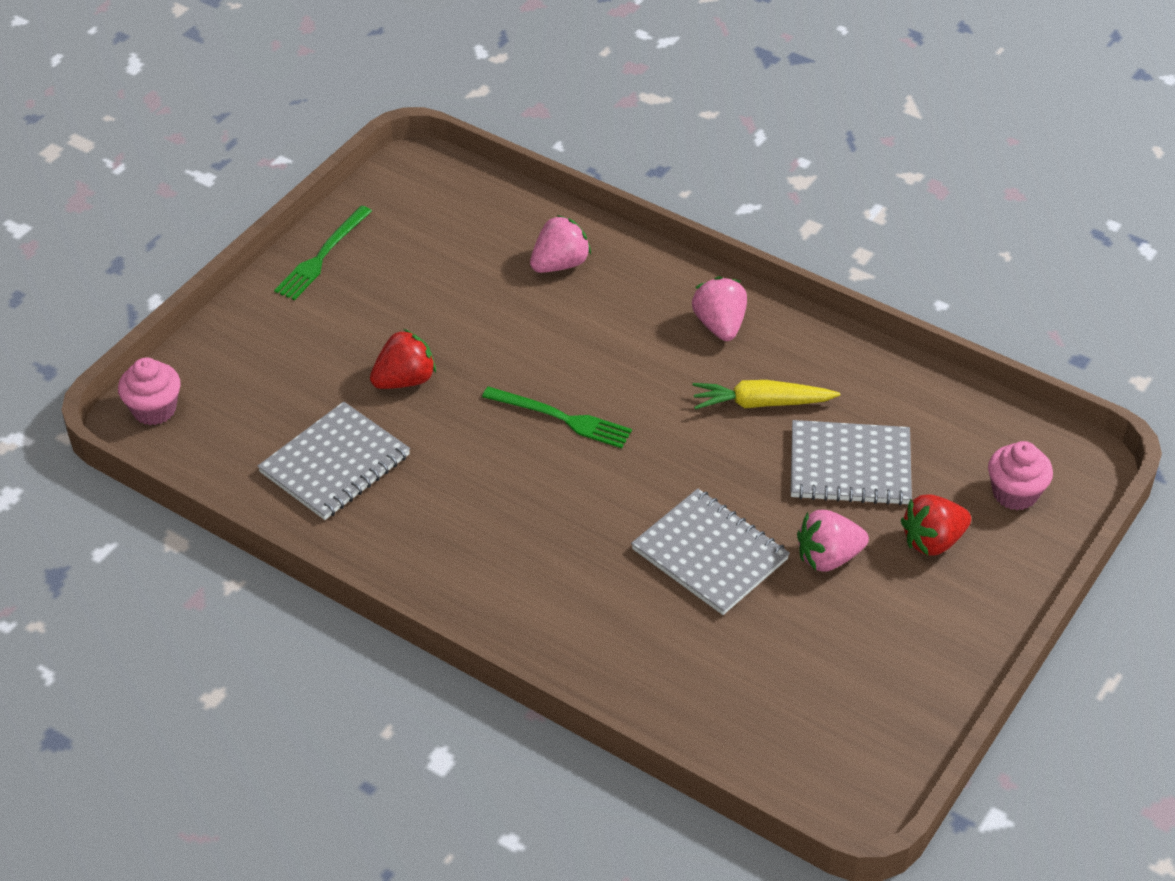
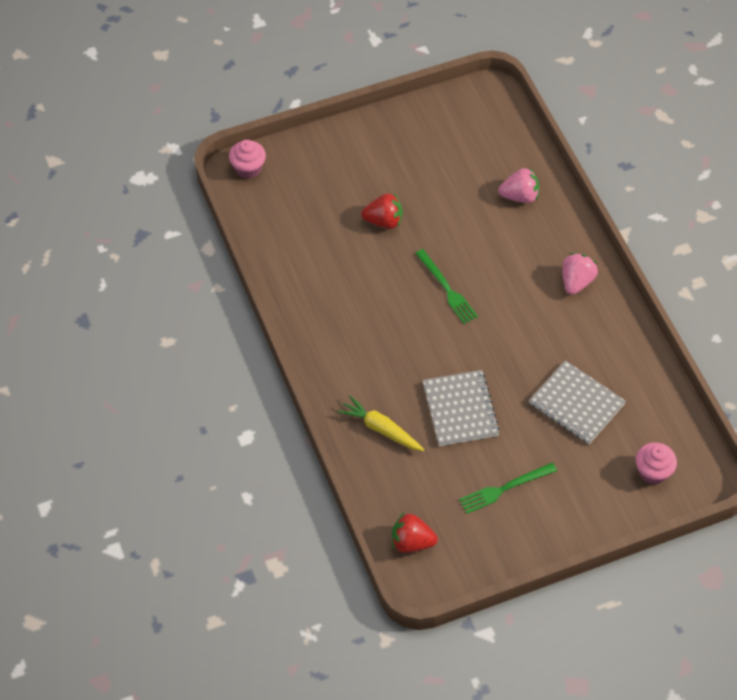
camera: 35 degrees right, 10 degrees up
(322, 256) = (397, 122): green fork -> green fork (504, 488)
(335, 464) = (313, 250): grey notebook -> none
(761, 403) = (560, 340): yellow carrot -> yellow carrot (381, 429)
(828, 557) = (520, 447): pink strawberry -> none
(932, 541) = (583, 471): red strawberry -> red strawberry (411, 542)

